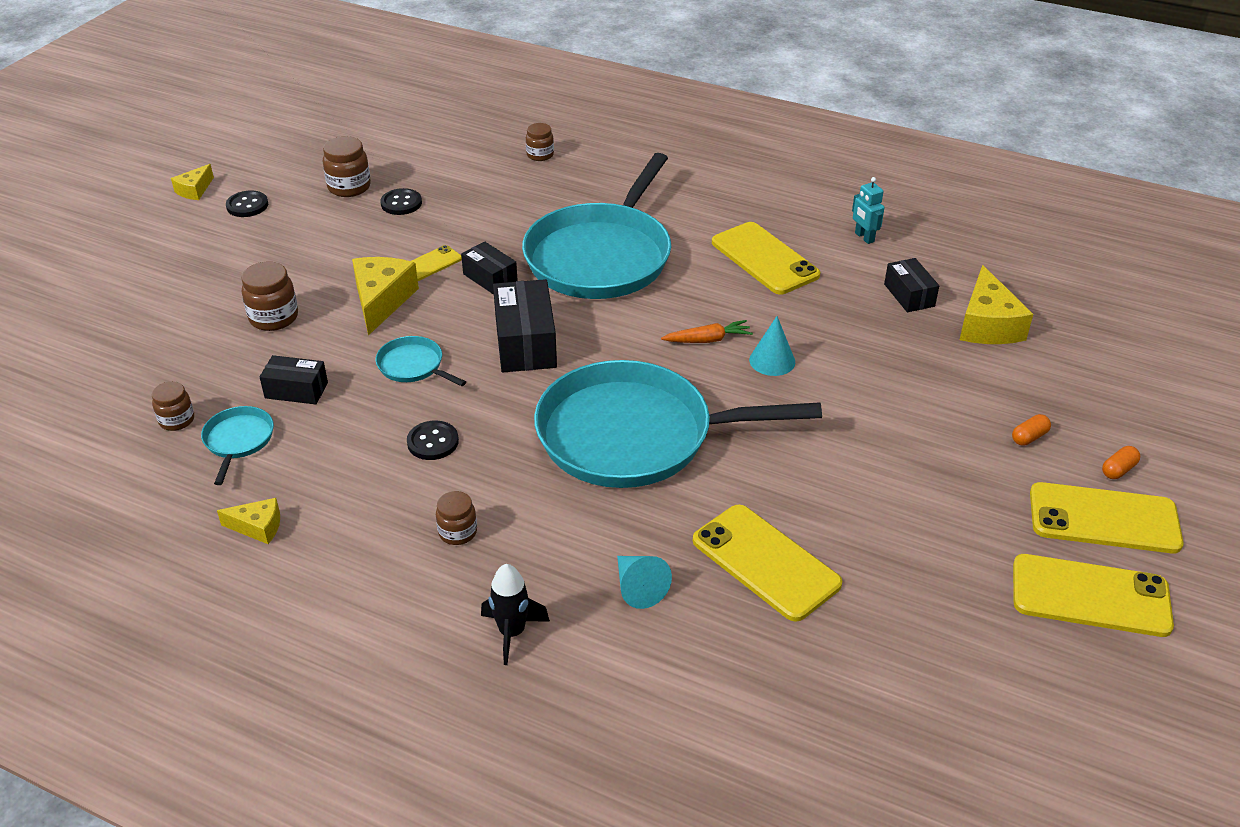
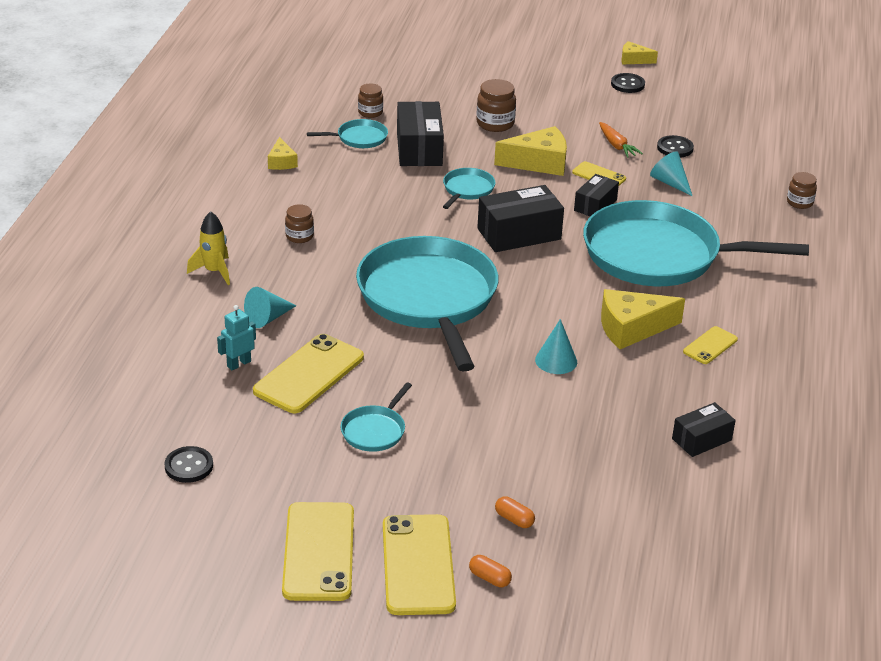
camera: 75 degrees right, 5 degrees down
(296, 390) = (419, 148): black box -> black box, size x1.66
(349, 187) = (682, 121): brown jar -> none
(433, 442) = (386, 212): black button -> black button (189, 466)
(468, 221) = (670, 183): none -> turquoise cone
(512, 633) = (214, 271): black rocket -> yellow rocket
(707, 340) = (568, 323): orange carrot -> orange carrot (616, 145)
(764, 259) = (710, 346): yellow phone -> yellow phone, size x0.52
(864, 237) = (787, 406): turquoise robot -> turquoise robot (239, 364)
(880, 519) = (375, 431): none -> turquoise pan
(987, 324) = (680, 493): yellow cheese -> yellow cheese (632, 328)

